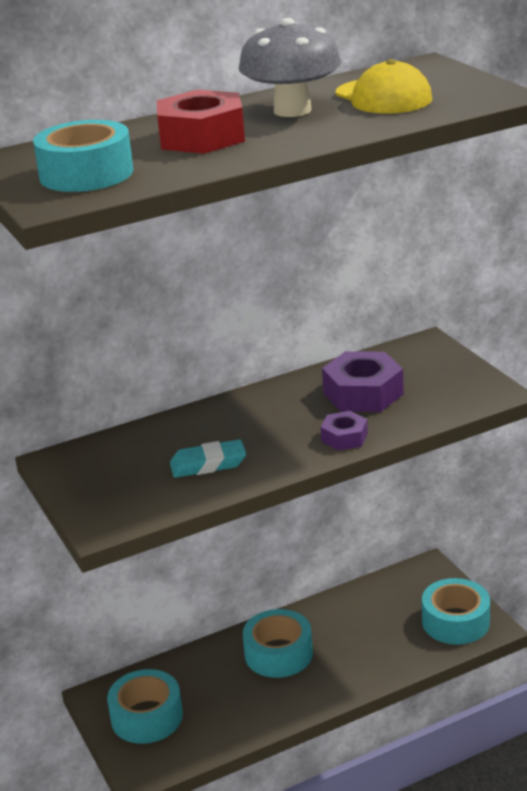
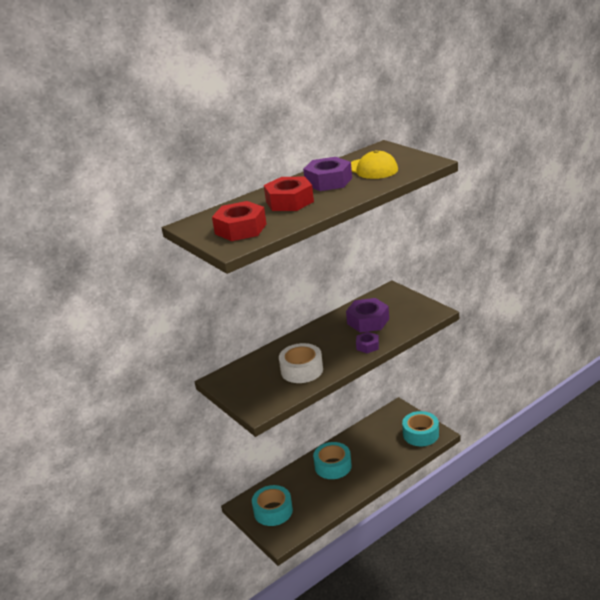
camera: 10 degrees left, 0 degrees up
(86, 174) = (240, 229): turquoise tape -> red nut
(208, 464) = (302, 370): turquoise eraser -> white tape
(292, 110) = (328, 181): grey mushroom -> purple nut

